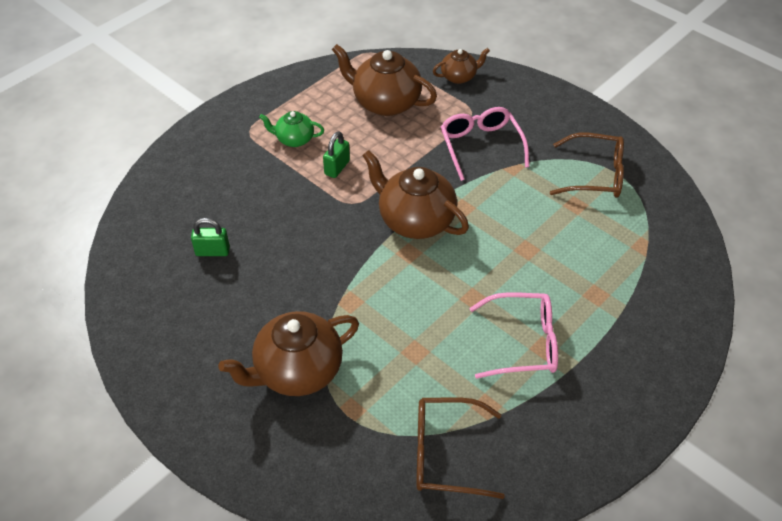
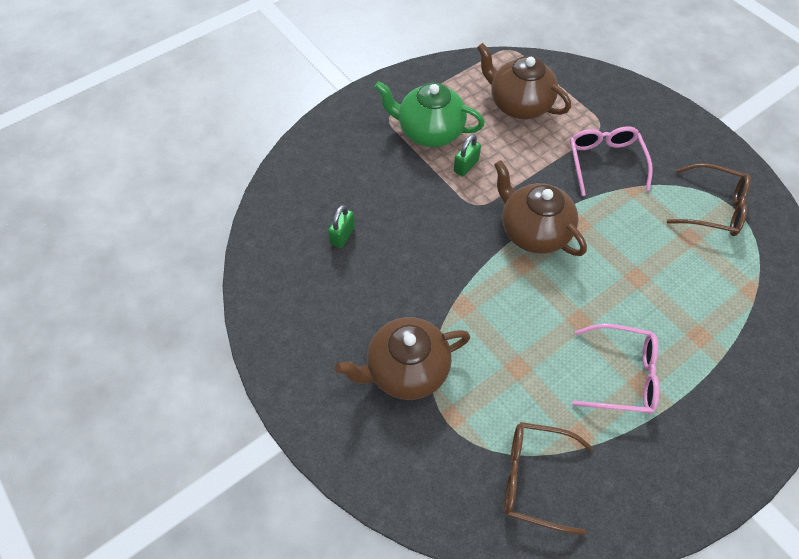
camera: 10 degrees right, 10 degrees up
(212, 251) = (342, 235): green padlock -> green padlock turned 75 degrees counterclockwise
(294, 139) = (429, 131): green teapot -> green teapot, size x1.83
(459, 77) = (592, 86): brown teapot -> none

